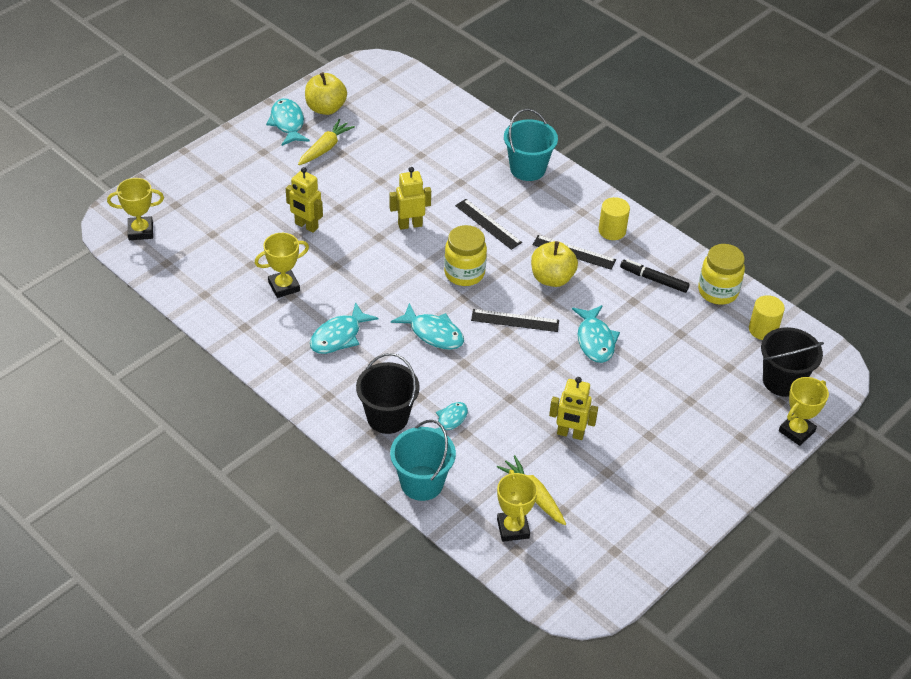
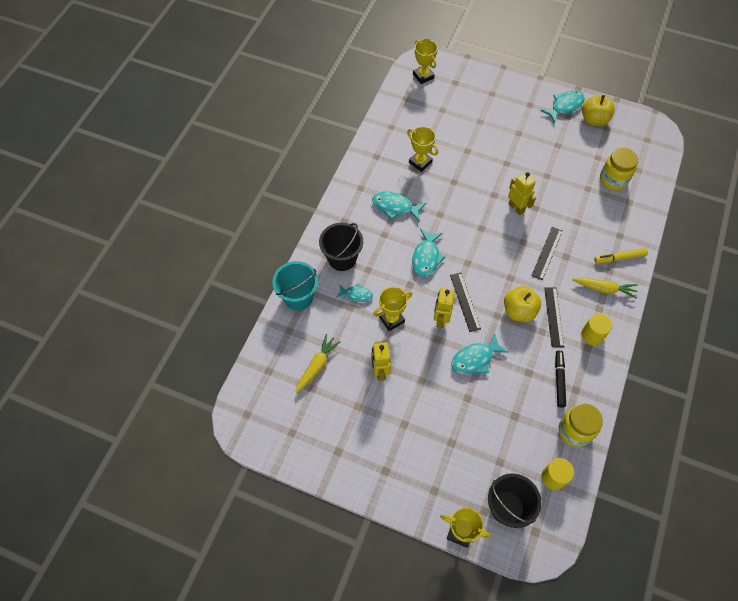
camera: 70 degrees right, 15 degrees up
(306, 226) = (479, 153): yellow robot -> yellow robot (440, 319)
(325, 148) = (556, 134): yellow carrot -> yellow carrot (604, 289)
(464, 273) = (491, 255): yellow jar -> yellow jar (613, 180)
(513, 528) = (284, 363): yellow trophy -> yellow trophy (391, 319)
(527, 169) = (619, 258): turquoise bucket -> yellow marker

